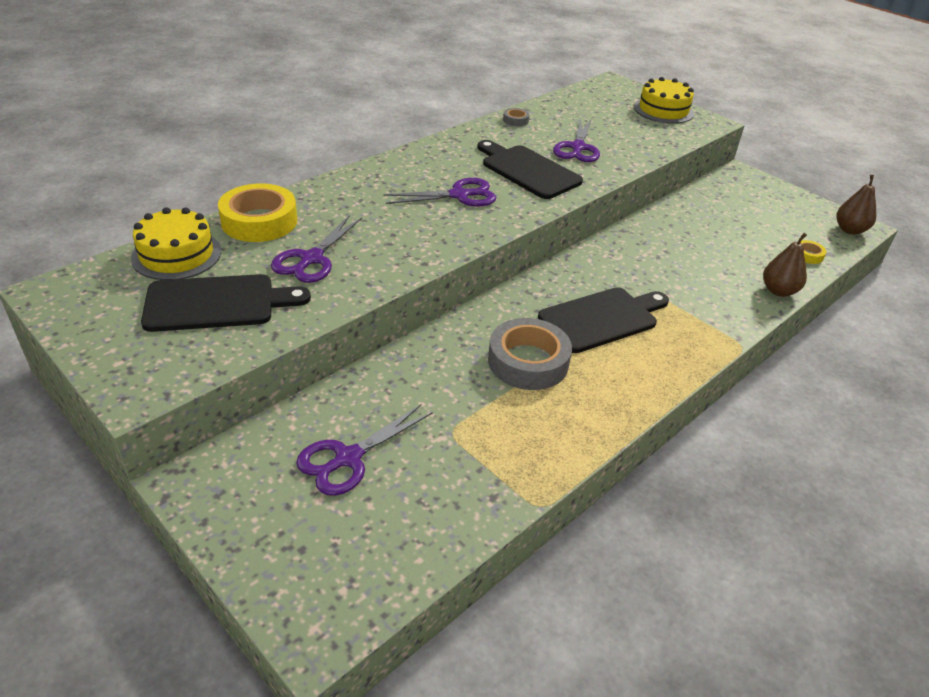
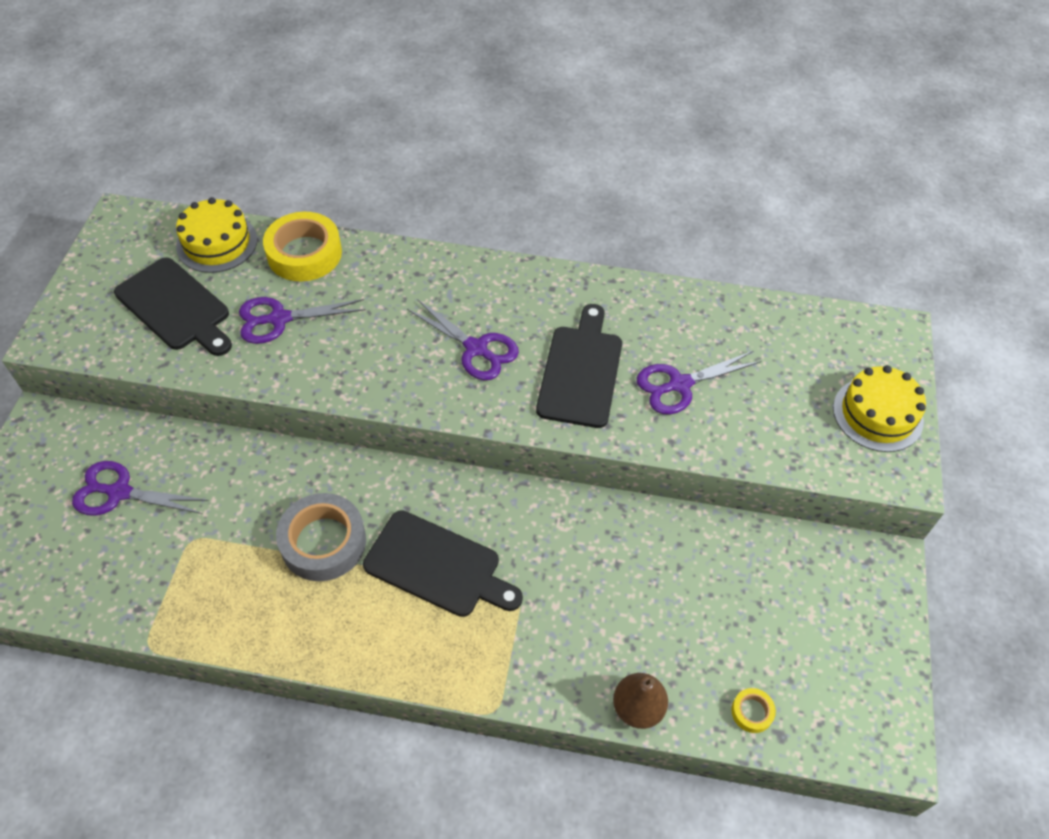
camera: 55 degrees right, 15 degrees up
(515, 120) = (682, 303): grey tape -> none
(850, 230) = (869, 741): brown pear -> none

